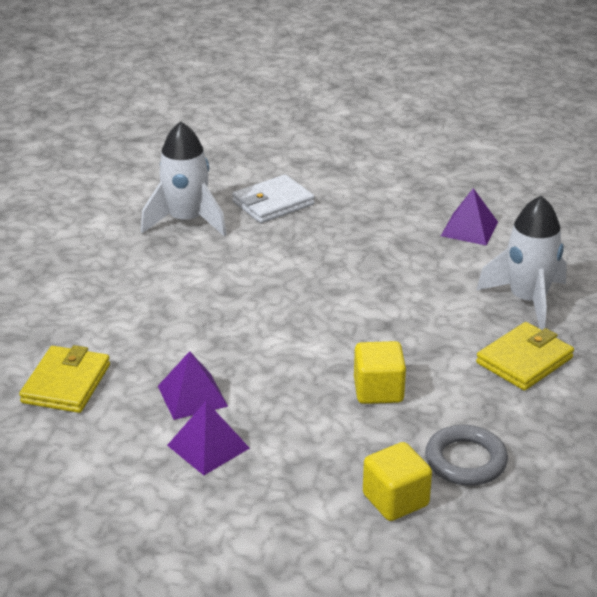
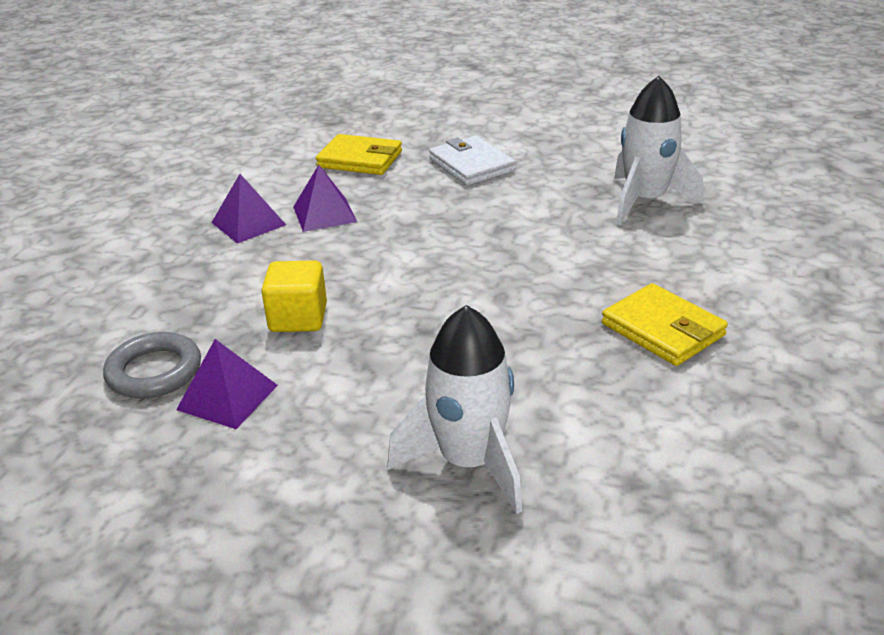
camera: 95 degrees right, 0 degrees up
(273, 203) = (702, 254): white wallet -> white wallet (471, 165)
(395, 500) = (121, 321): yellow cube -> none
(469, 229) = (674, 421): purple pyramid -> purple pyramid (227, 397)
(524, 360) = (324, 440): yellow wallet -> yellow wallet (662, 329)

